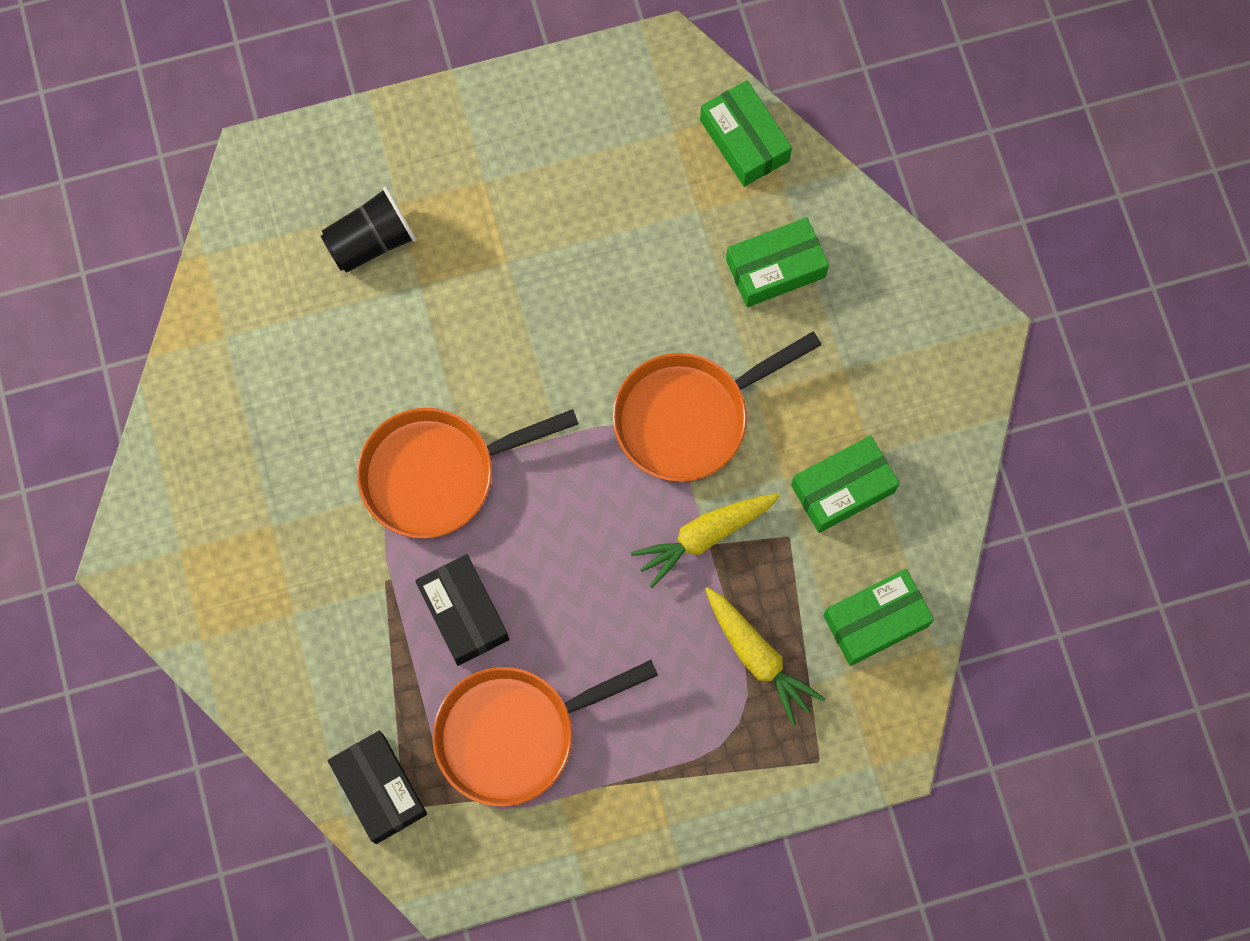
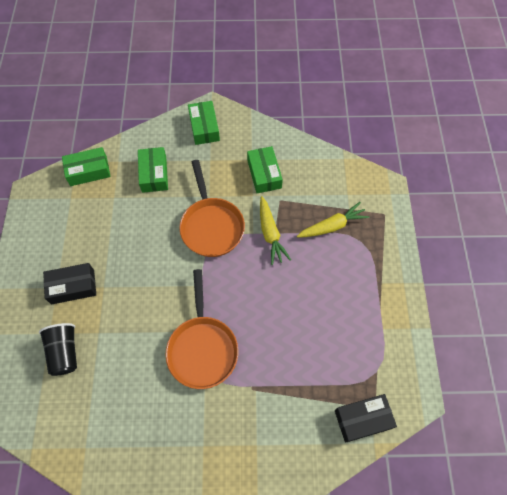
camera: 75 degrees left, 10 degrees down
(463, 613) = (279, 353): black box -> black box (73, 287)
(514, 734) = (346, 343): orange pan -> none
(875, 620) = (326, 177): green box -> green box (204, 127)

